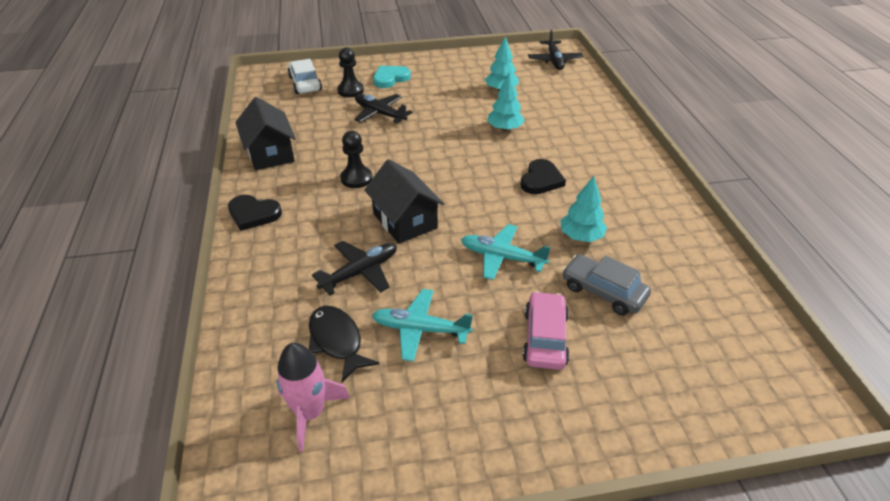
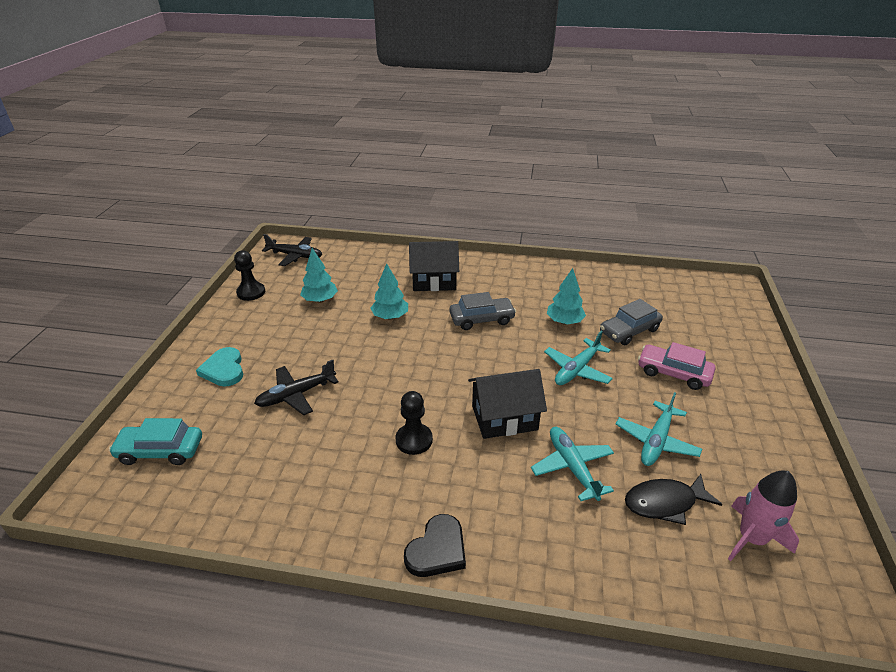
camera: 70 degrees left, 5 degrees down
(270, 153) = (312, 515): black house -> black house (434, 281)
(305, 84) = (160, 451): white car -> turquoise car
(350, 90) = (221, 409): black pawn -> black pawn (251, 292)
(360, 272) = (572, 467): black plane -> turquoise plane
(541, 180) = (481, 319): black heart -> grey car

